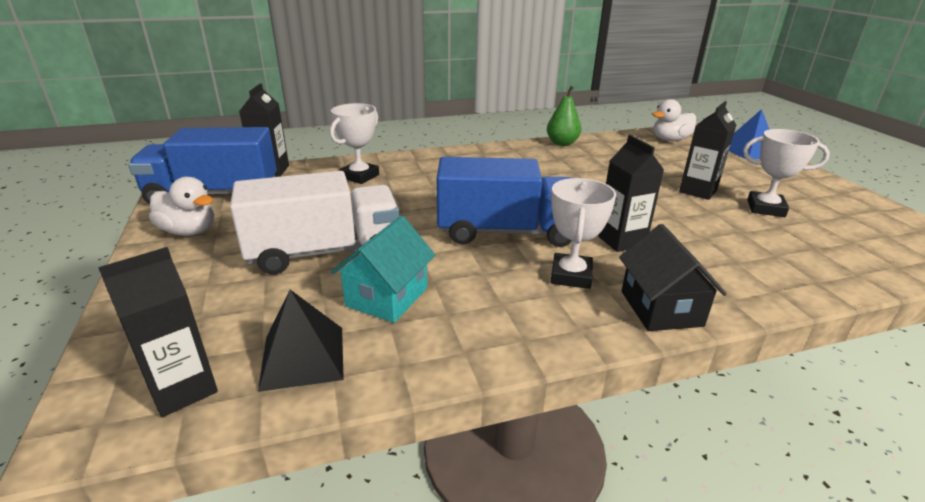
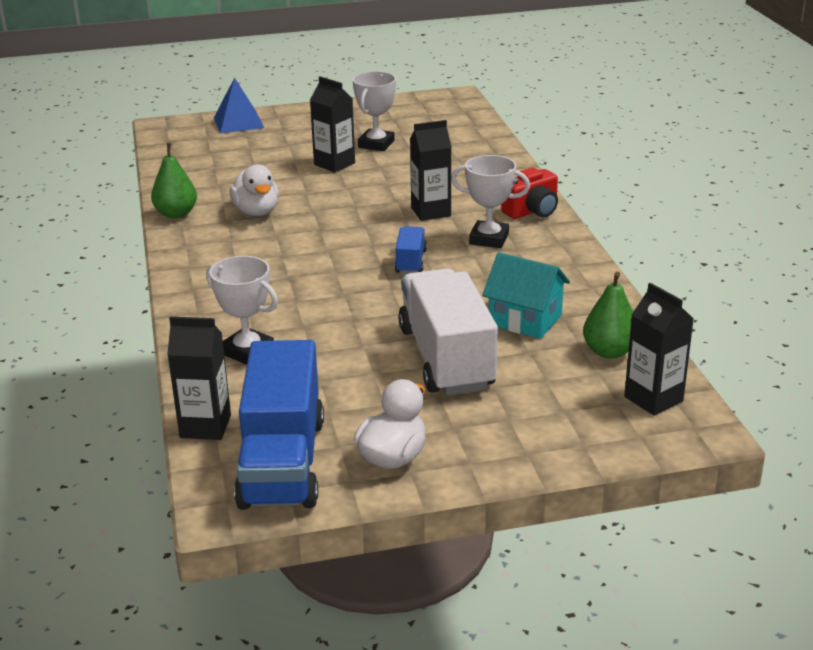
camera: 85 degrees left, 0 degrees up
(303, 357) = (609, 352): black pyramid -> green pear
(506, 232) = (411, 262): blue truck -> blue truck, size x0.46
(661, 308) = (532, 211): black house -> red camera
(670, 140) = (190, 153): white duck -> white duck (256, 212)

